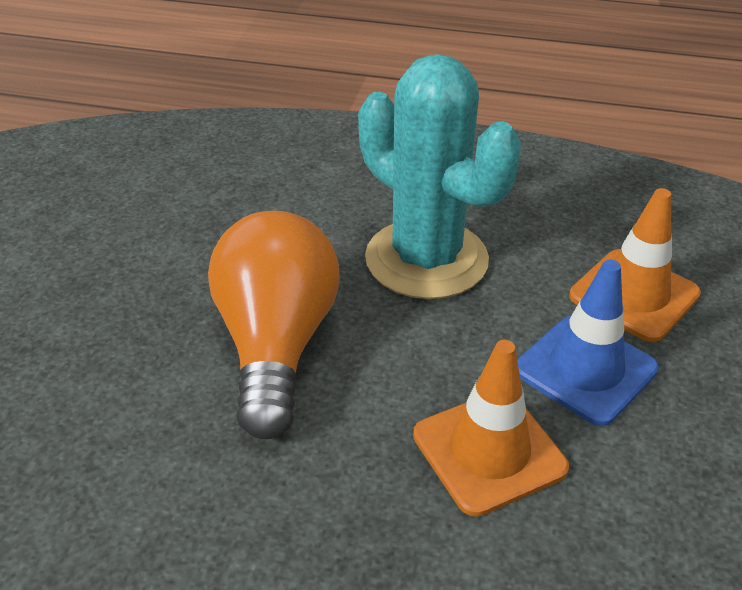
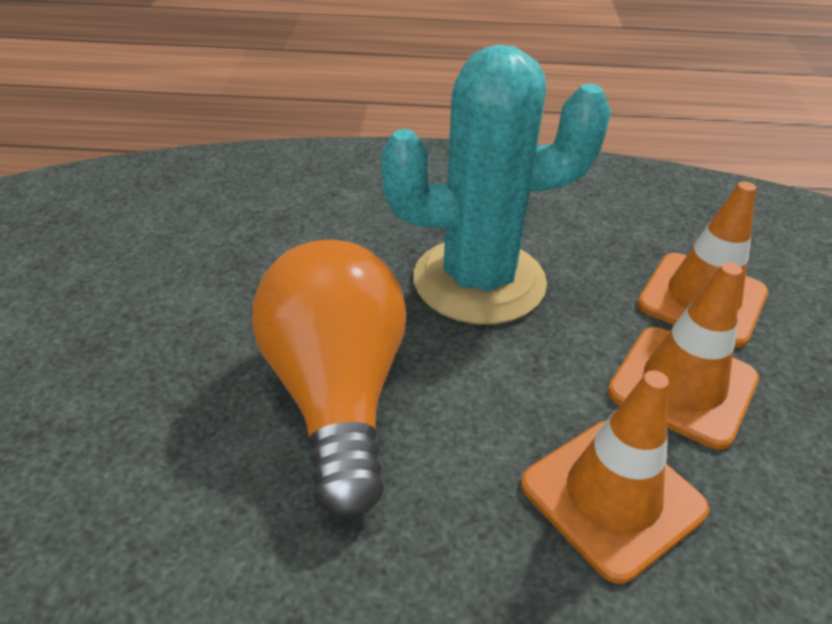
camera: 10 degrees left, 0 degrees up
(426, 259) = (479, 281): turquoise cactus -> turquoise cactus turned 45 degrees counterclockwise
(585, 369) = (682, 386): blue traffic cone -> orange traffic cone

